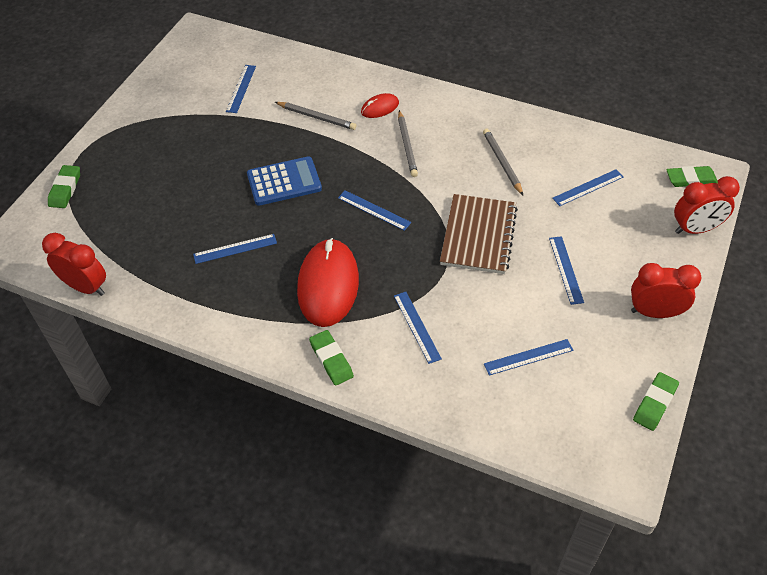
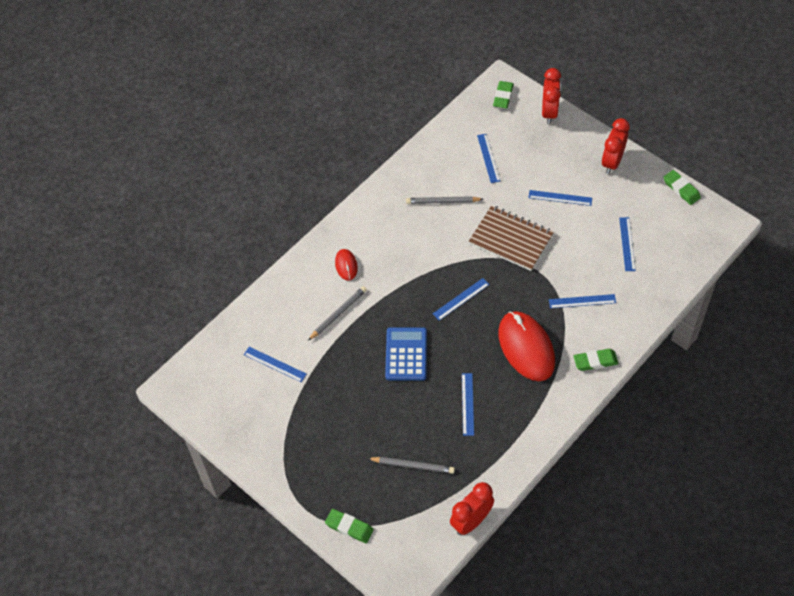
camera: 70 degrees left, 5 degrees up
(328, 285) = (526, 347): red mouse -> red mouse turned 45 degrees clockwise
(407, 146) = (399, 258): grey pencil -> grey pencil (413, 466)

